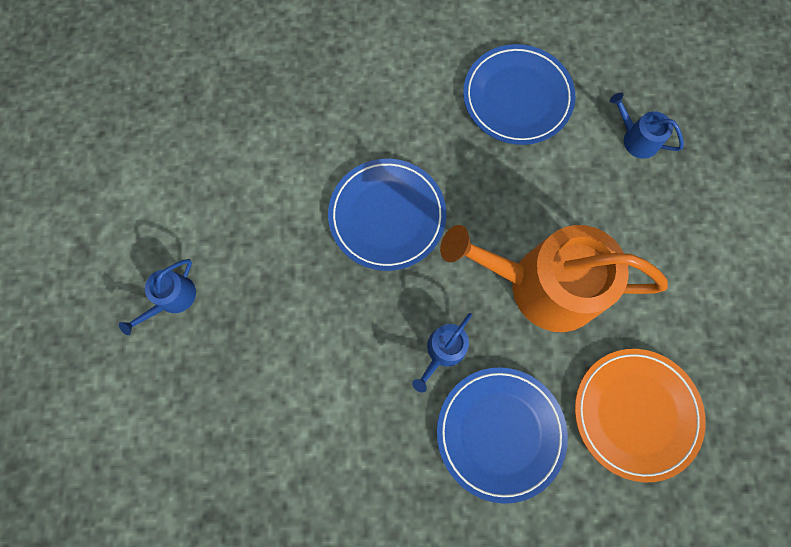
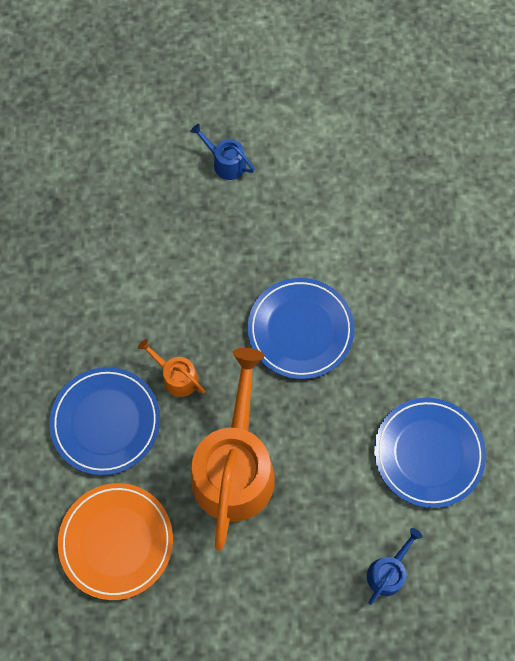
camera: 90 degrees right, 5 degrees down
(443, 351) = (176, 377): blue watering can -> orange watering can

